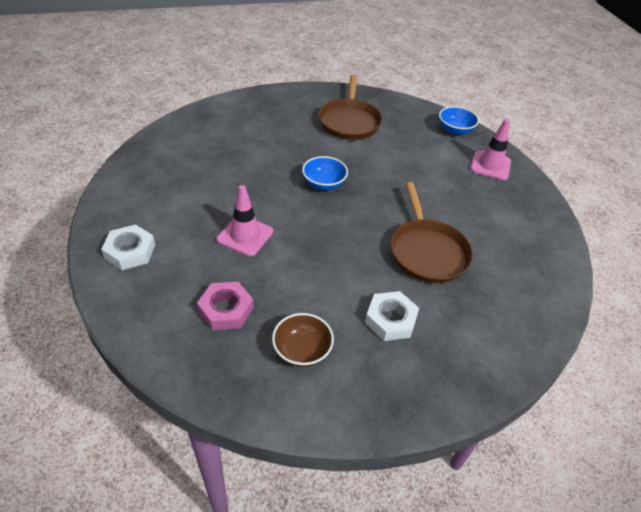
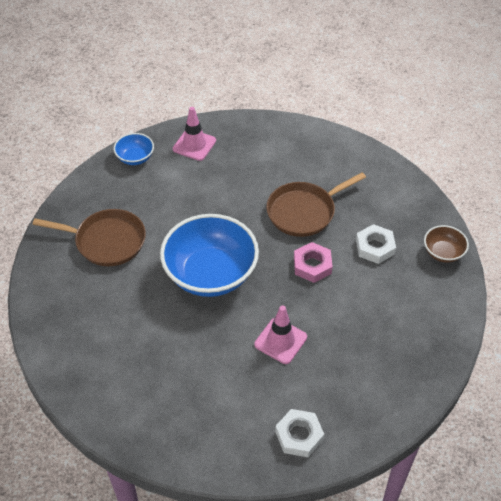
camera: 80 degrees left, 5 degrees up
(226, 310) = (368, 355): pink nut -> pink nut (312, 265)
(302, 351) = (406, 305): brown bowl -> brown bowl (443, 252)
(324, 184) = (210, 274): blue bowl -> blue bowl, size x2.14
(427, 252) = (304, 212): brown pan -> brown pan turned 150 degrees clockwise

